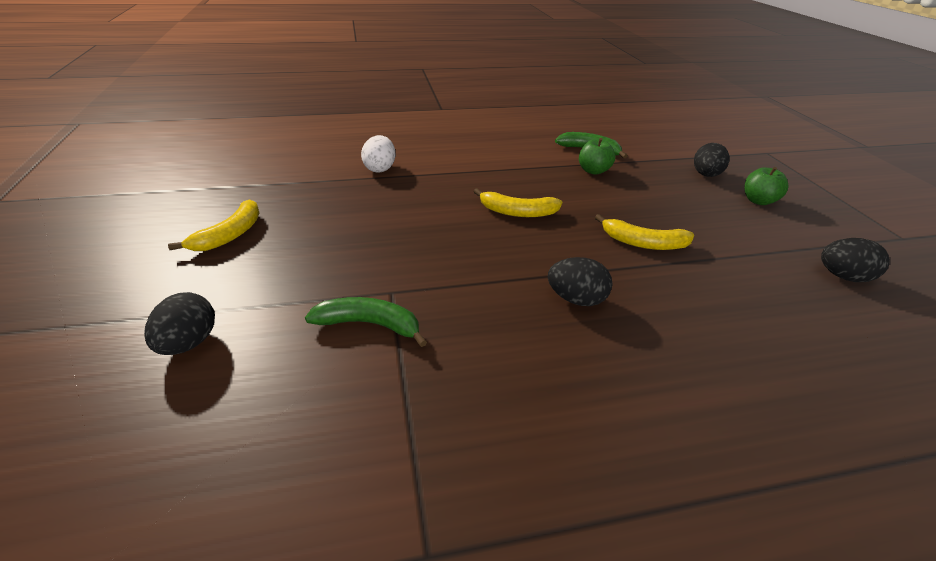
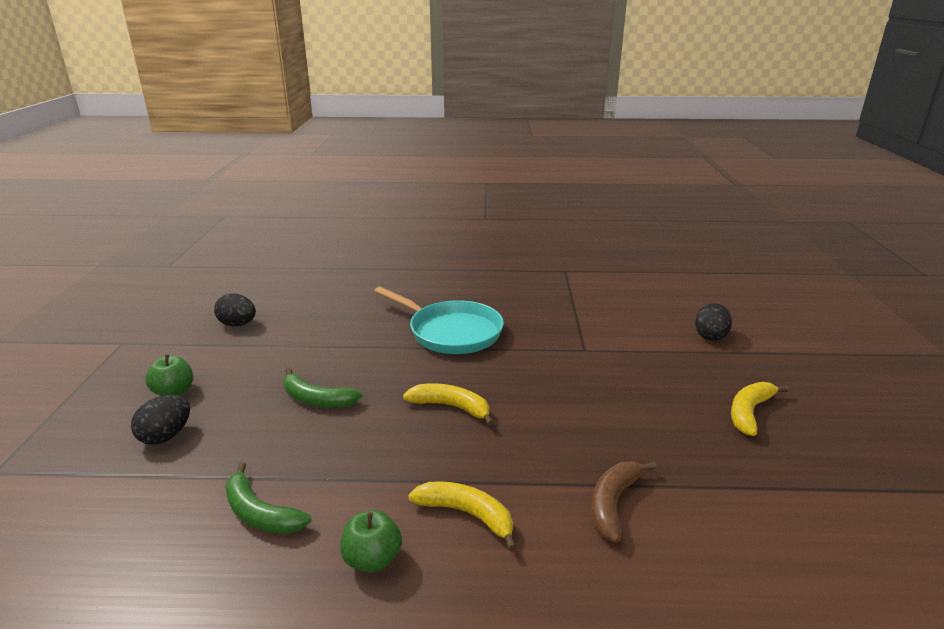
camera: 165 degrees left, 10 degrees down
(369, 324) = (597, 333): green banana -> green banana (316, 399)
(380, 168) = (613, 503): white egg -> brown banana
(576, 299) = (451, 332): black egg -> turquoise pan
(593, 171) = (305, 462): green apple -> green apple (372, 559)
(643, 243) = (356, 363): yellow banana -> yellow banana (467, 514)

